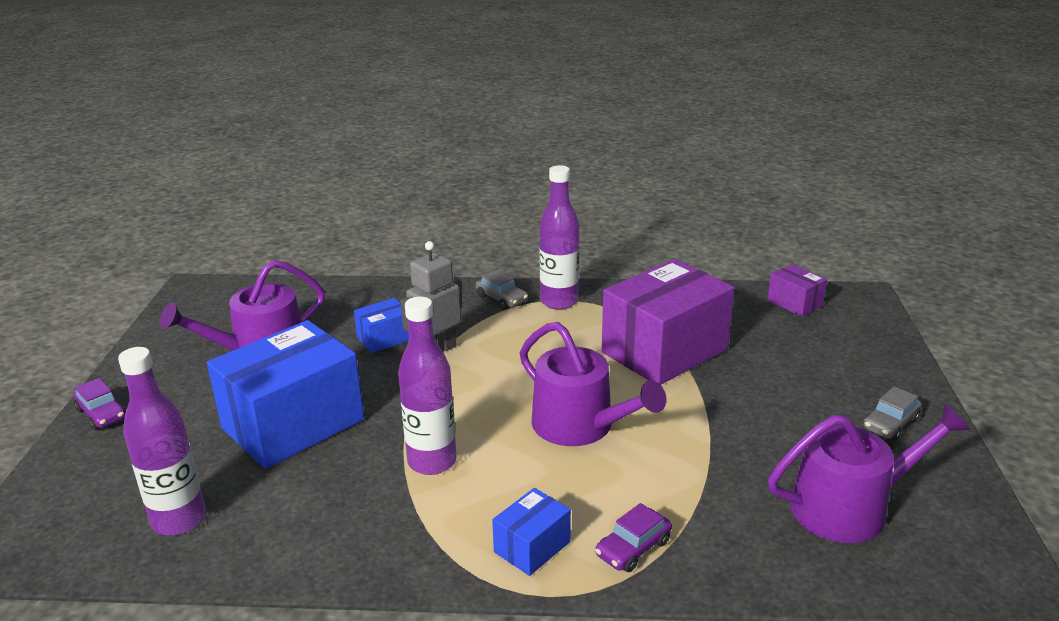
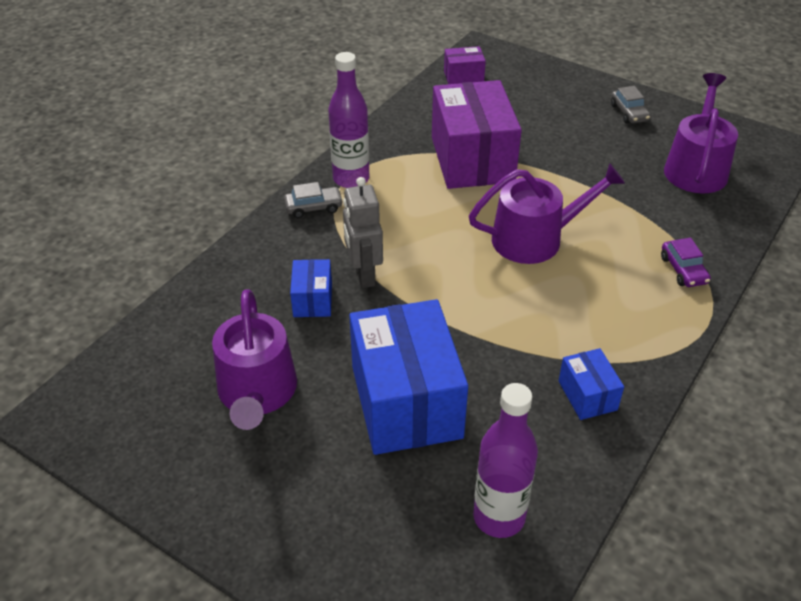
camera: 60 degrees left, 15 degrees up
(102, 414) = (268, 550): purple car -> none
(432, 461) = (524, 332): purple bottle -> none
(532, 547) = (656, 315): blue box -> blue box (587, 395)

